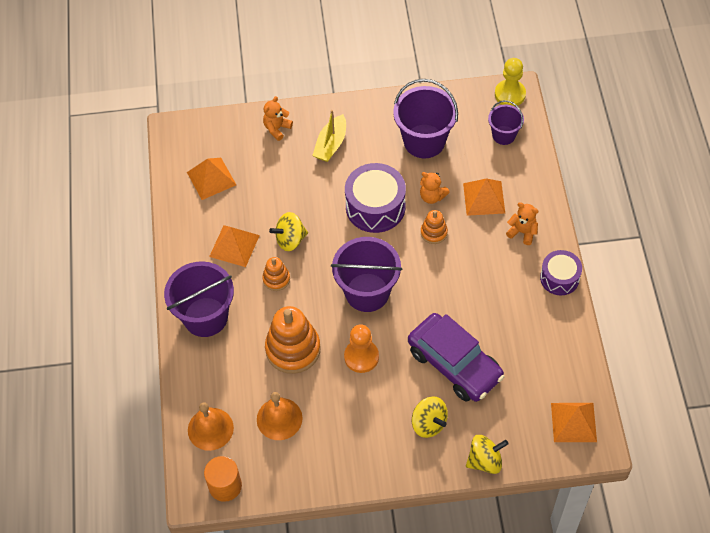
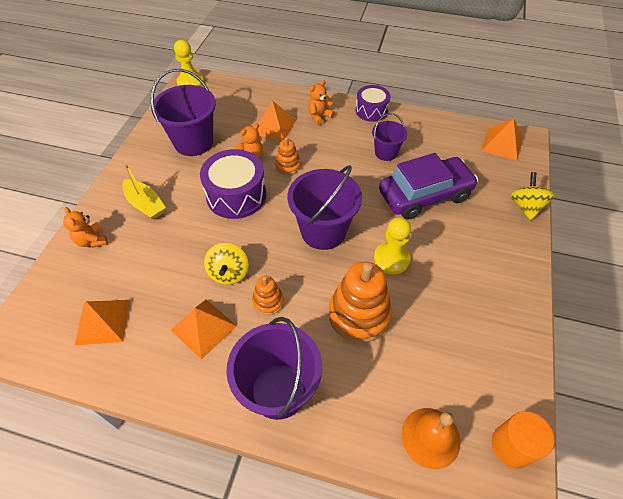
camera: 70 degrees left, 5 degrees down
(279, 418) = (438, 356): orange bell -> none
(361, 357) = (391, 259): orange pawn -> yellow pawn
(428, 423) = (479, 232): yellow spinning top -> none
(504, 135) = (224, 97): purple bucket -> purple bucket (386, 153)

